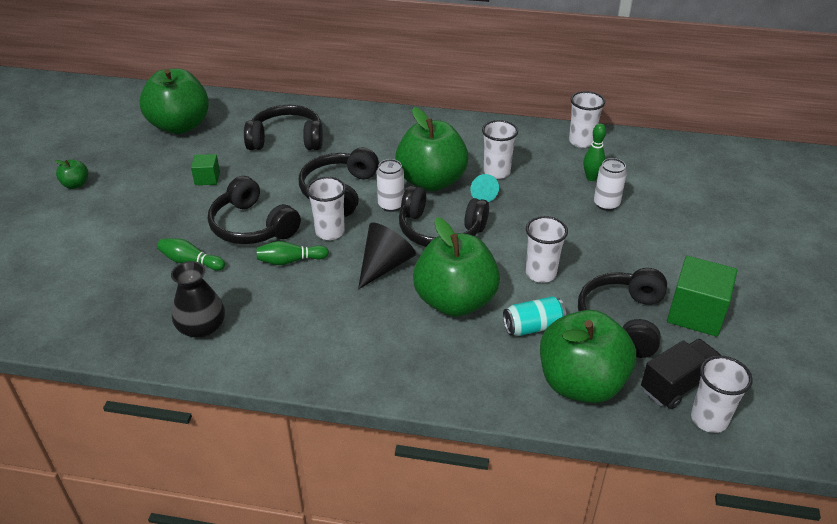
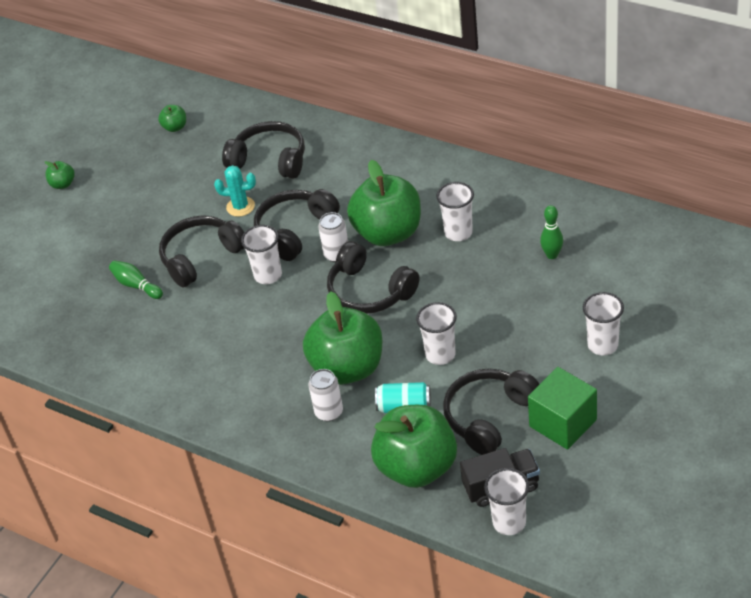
camera: 25 degrees right, 5 degrees up
(180, 126) = (175, 127): green apple -> green apple, size x0.42
(201, 327) = (125, 352): black vase -> none
(207, 178) = (180, 196): green cube -> none
(252, 226) = (201, 257): black headphones -> black headphones turned 75 degrees clockwise
(274, 179) = (240, 206): none -> turquoise cactus
(290, 261) = (221, 300): green bowling pin -> none
(384, 265) = (302, 320): black cone -> none
(482, 194) = (430, 257): turquoise cone -> none
(581, 141) = (568, 208): white cup -> white cup (602, 345)
(606, 204) = (548, 289): white can -> white can (329, 412)

